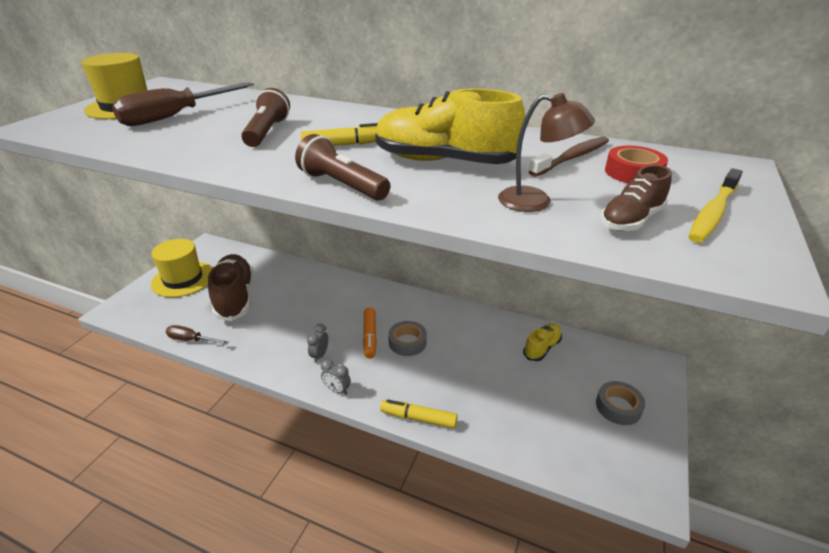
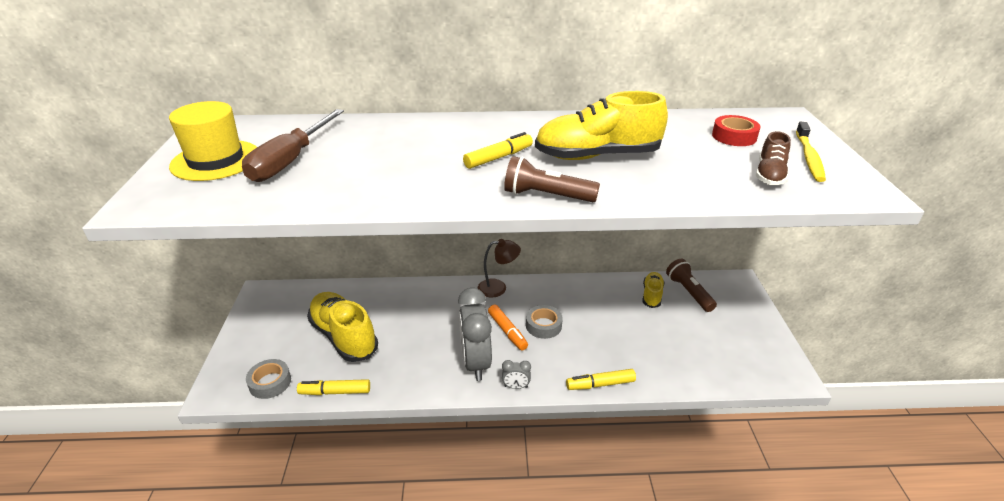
camera: 25 degrees left, 0 degrees up
(183, 279) = (267, 336): yellow hat -> none
(191, 340) = (335, 392): brown screwdriver -> yellow marker
(235, 297) = (344, 336): brown shoe -> yellow shoe
(267, 132) = (411, 159): brown flashlight -> brown flashlight (689, 292)
(319, 355) = (476, 363): grey clock -> grey clock, size x2.33
(536, 202) = (699, 175): brown lamp -> brown lamp (498, 288)
(572, 158) = (682, 132): brown toothbrush -> none
(618, 407) = (734, 322): grey tape -> grey tape (270, 382)

